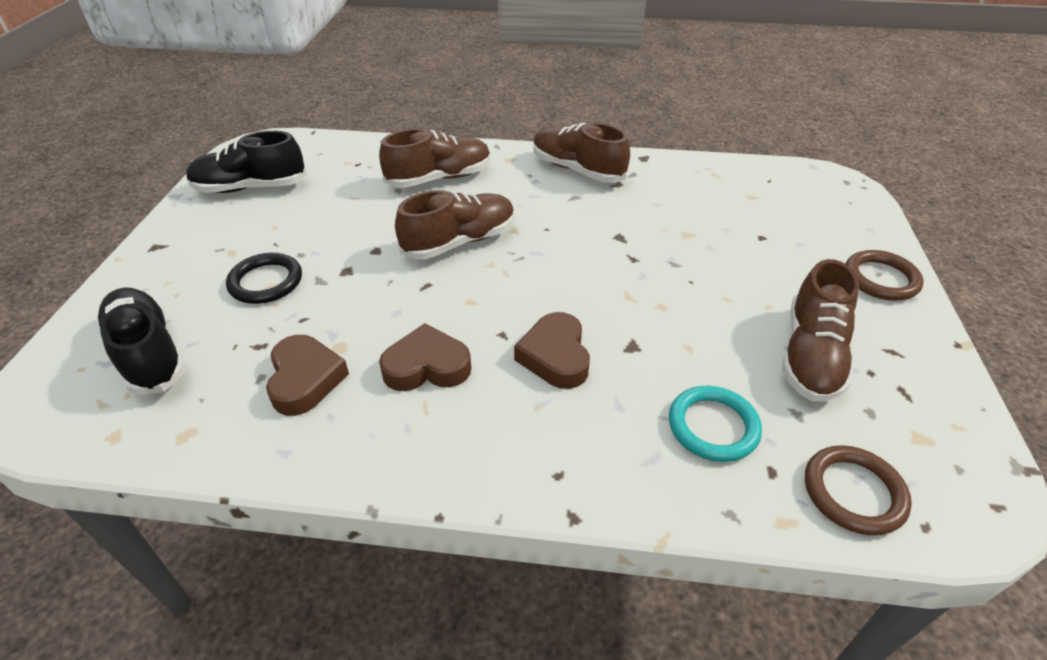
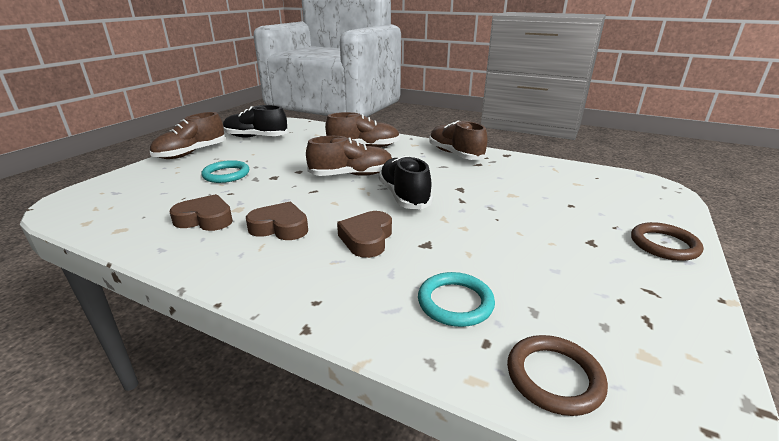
camera: 20 degrees right, 15 degrees down
(149, 354) = (138, 193): black shoe -> black shoe (404, 196)
(266, 282) = (226, 174): black ring -> turquoise ring
(305, 379) = (205, 219): brown heart -> brown heart turned 90 degrees counterclockwise
(811, 355) = (570, 278): brown shoe -> brown shoe (191, 153)

